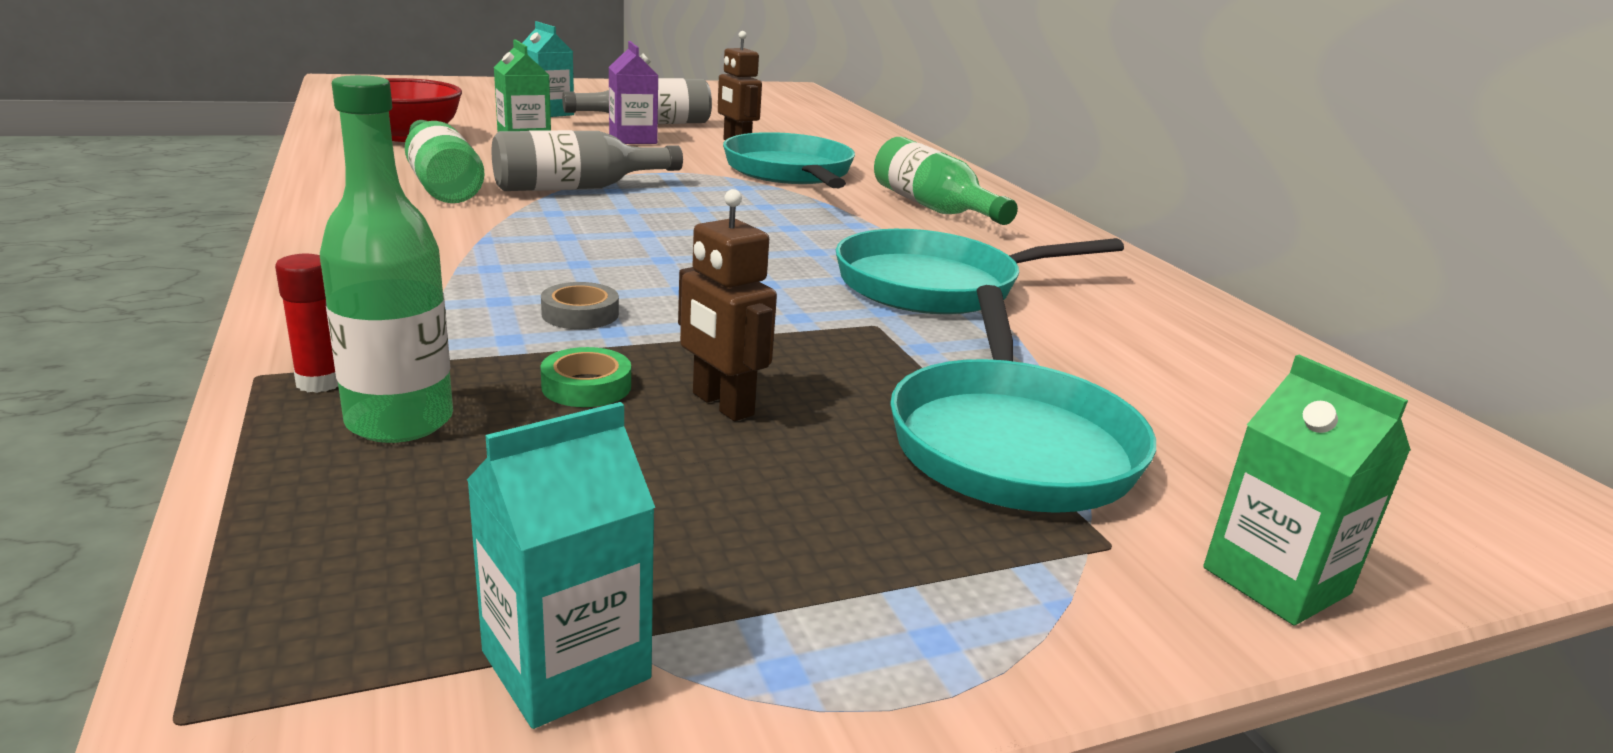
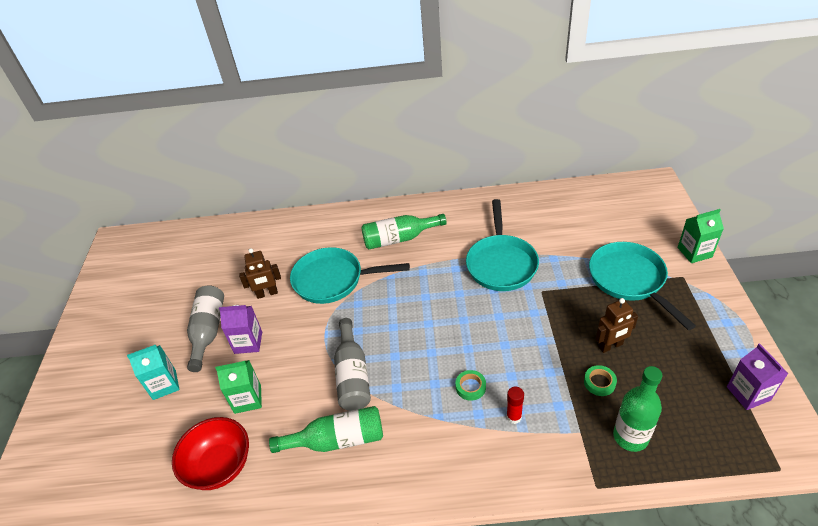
camera: 65 degrees left, 20 degrees up
(320, 382) = (602, 465): red glue stick -> red glue stick (514, 417)
(559, 261) = (470, 387): none -> green tape
(566, 665) = (748, 393): turquoise carton -> purple carton
(580, 314) = (533, 381): grey tape -> none
(1010, 442) = (630, 280): turquoise pan -> turquoise pan turned 135 degrees counterclockwise

